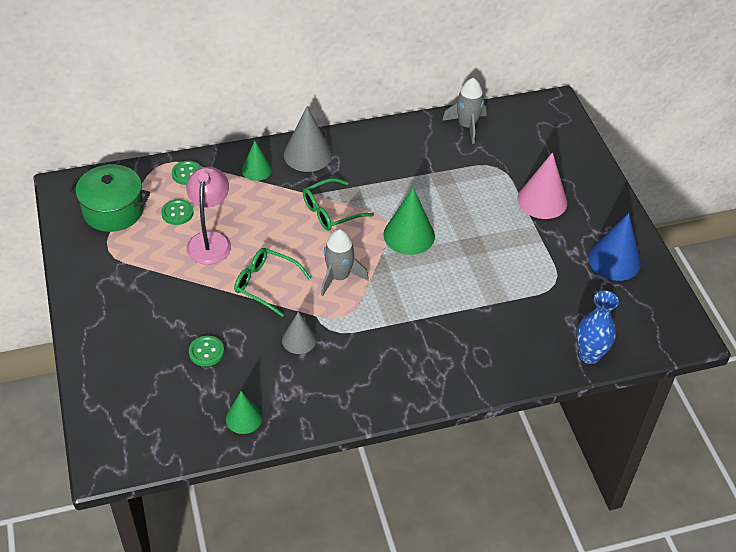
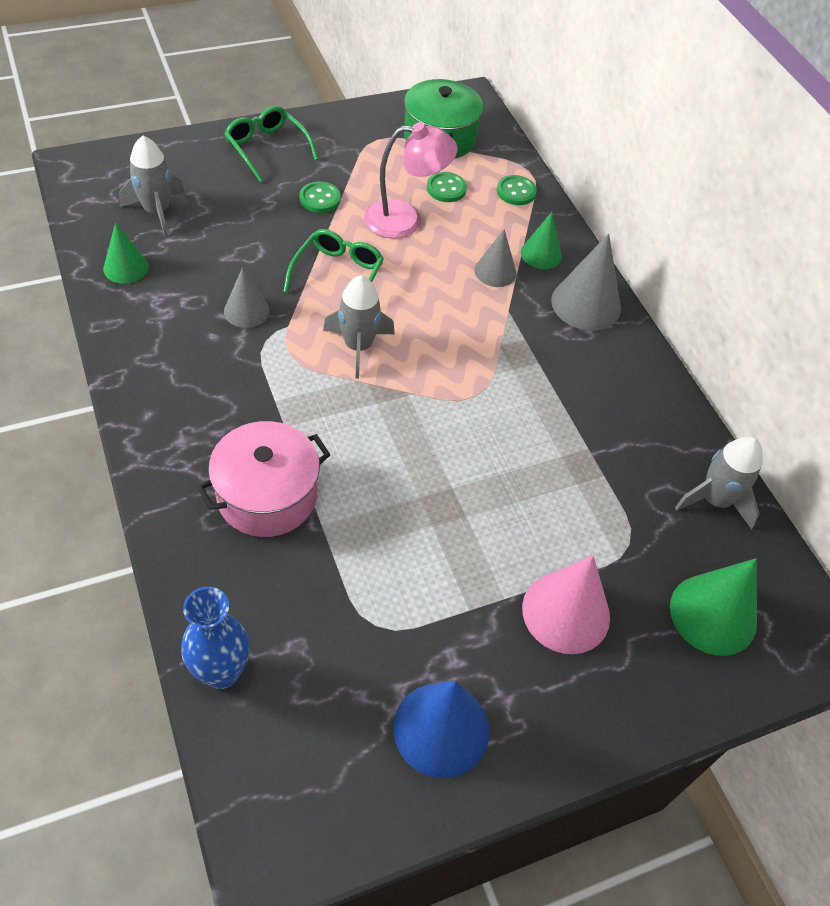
camera: 80 degrees right, 5 degrees up
(177, 399) = (157, 211): none -> grey rocket
(206, 352) = (226, 229): green button -> green button (320, 199)
(272, 196) = (495, 271): none -> grey cone
(331, 211) = (480, 334): green glasses -> green glasses (267, 148)
(409, 235) = (450, 424): green cone -> green cone (713, 614)
(466, 331) = (267, 495): none -> pink pot

